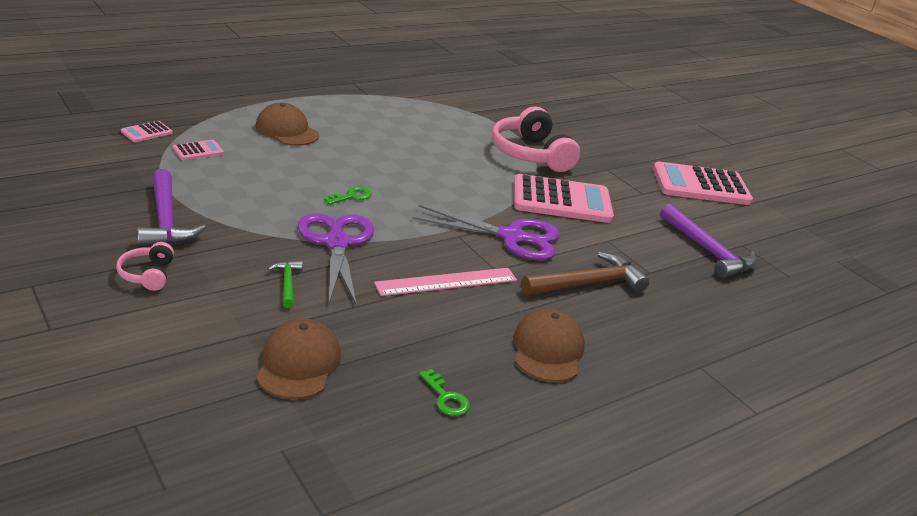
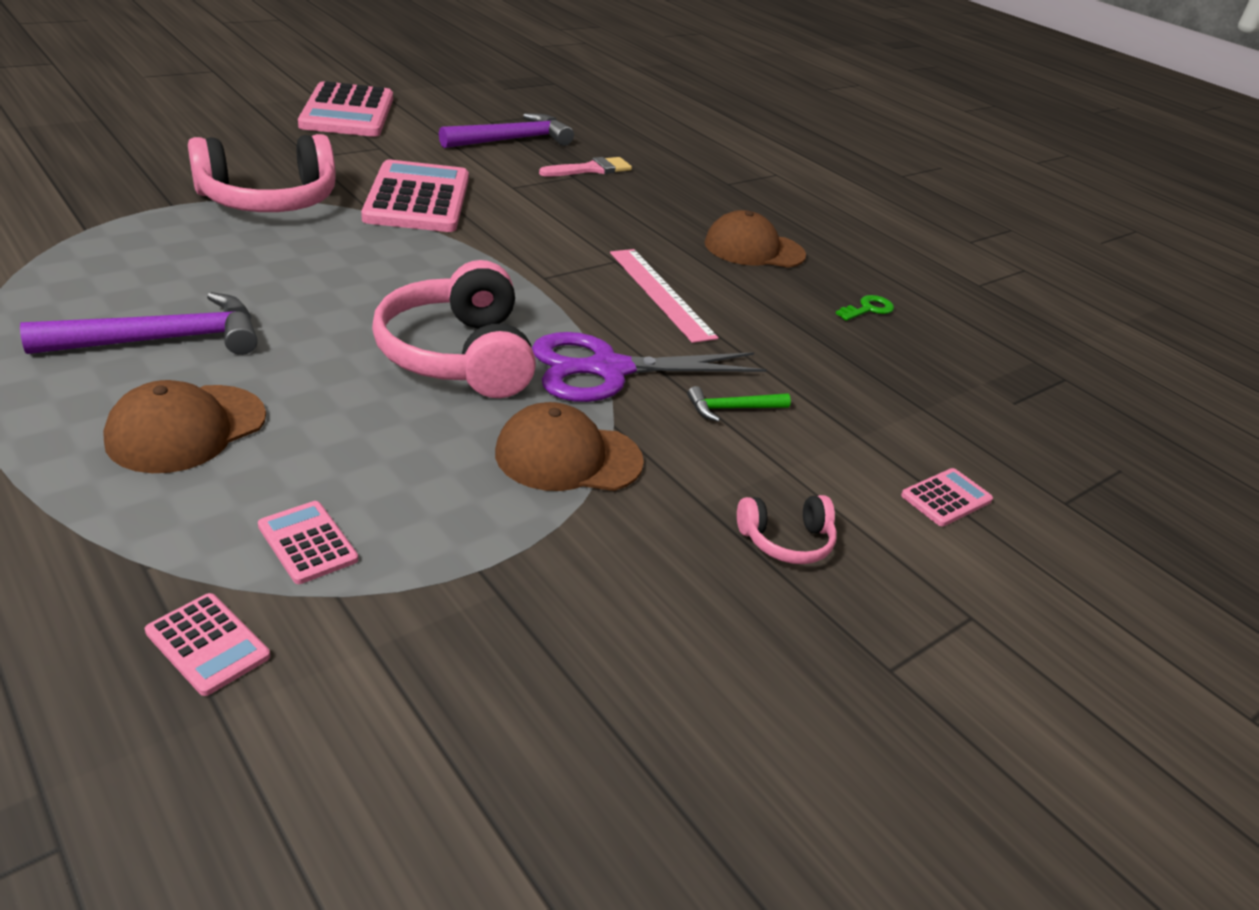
camera: 95 degrees left, 5 degrees up
(163, 356) = (946, 498): none -> pink calculator
(166, 220) = (614, 546): purple hammer -> purple hammer (162, 340)
(299, 363) = (883, 395): brown cap -> brown cap (568, 457)
(352, 196) = (458, 355): green key -> pink headphones
(511, 237) = (532, 242): purple scissors -> none
(587, 283) = (616, 212): brown hammer -> none
(672, 283) = (590, 169): none -> pink brush

